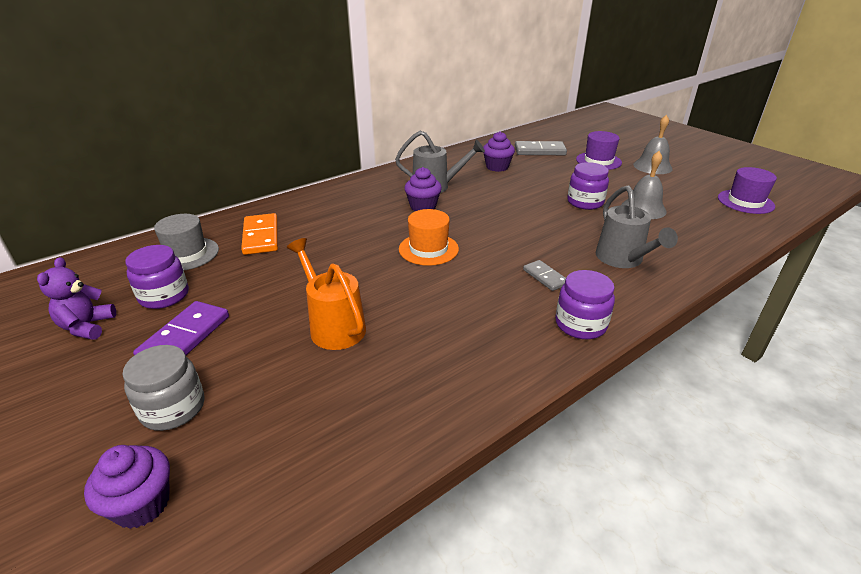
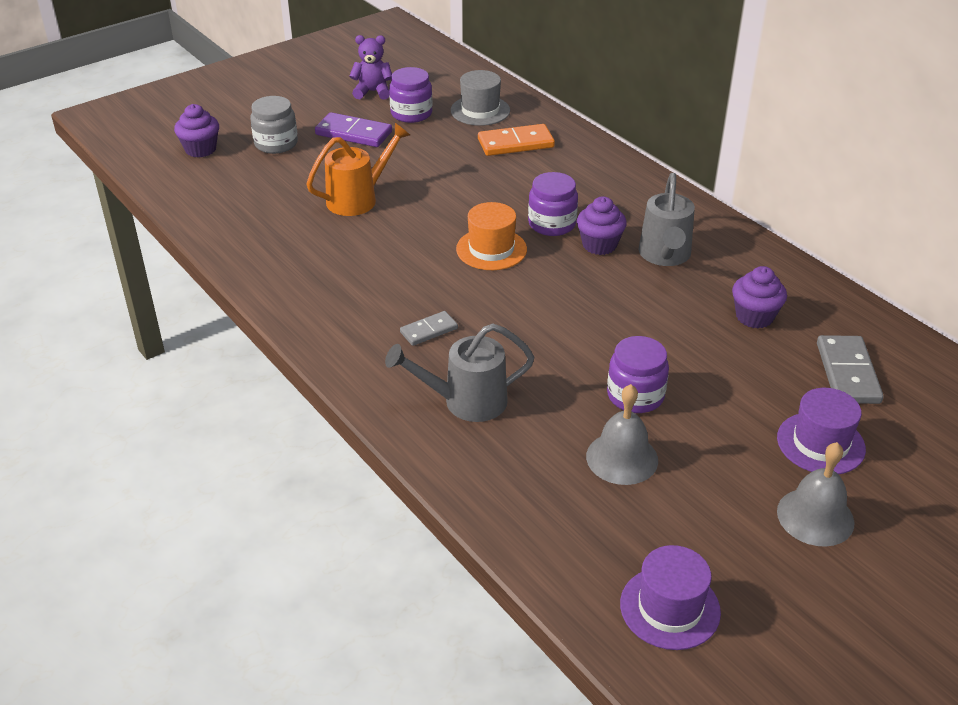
camera: 90 degrees right, 5 degrees up
(580, 324) = (339, 344): purple jar -> purple jar (552, 224)

